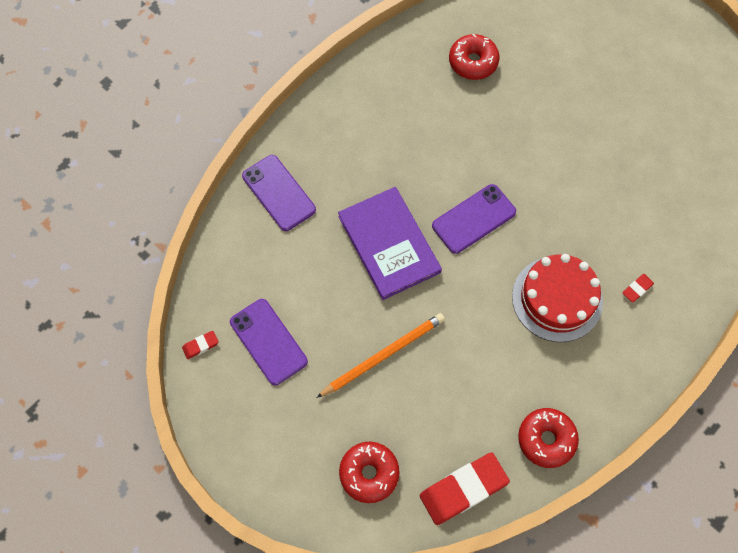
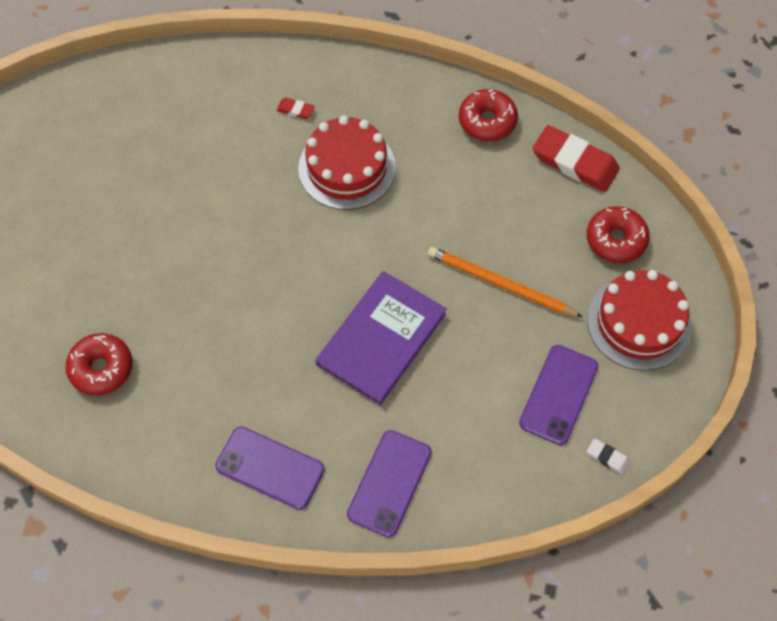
camera: 120 degrees left, 5 degrees down
(200, 345) = (607, 457): red eraser -> white eraser
(286, 441) = (639, 322): none -> red cake
(474, 219) = (304, 275): purple phone -> purple phone (270, 468)

